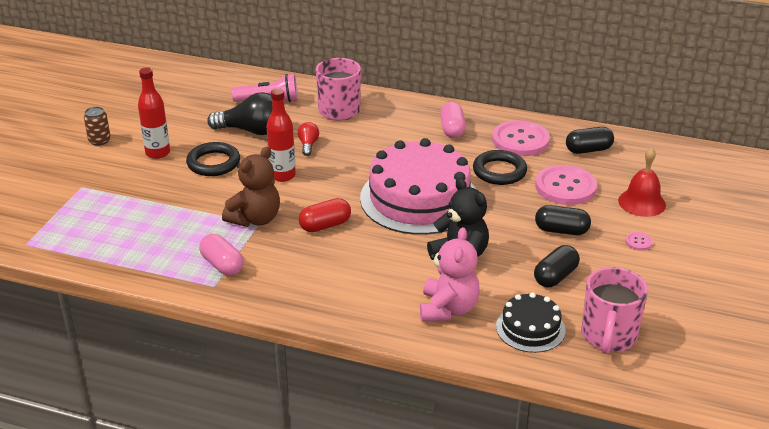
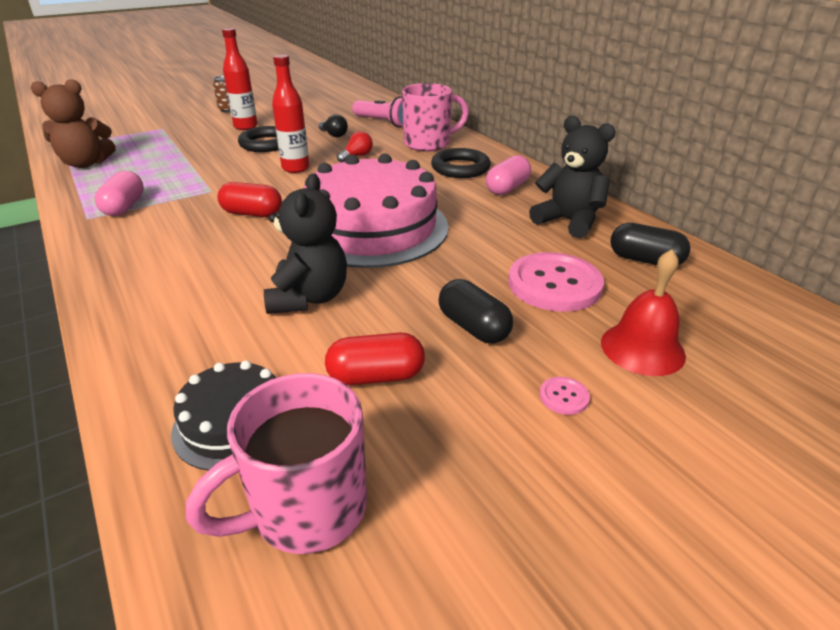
camera: 40 degrees right, 0 degrees up
(252, 131) = (334, 135): black light bulb -> black light bulb, size x0.50
(255, 219) = (214, 187): brown teddy bear -> brown teddy bear (86, 163)
(448, 309) = (199, 342): pink teddy bear -> none
(499, 171) = (497, 238): black ring -> black ring (460, 168)
(520, 140) = (568, 221): pink button -> black teddy bear
(555, 276) = (376, 376): black capsule -> red capsule

